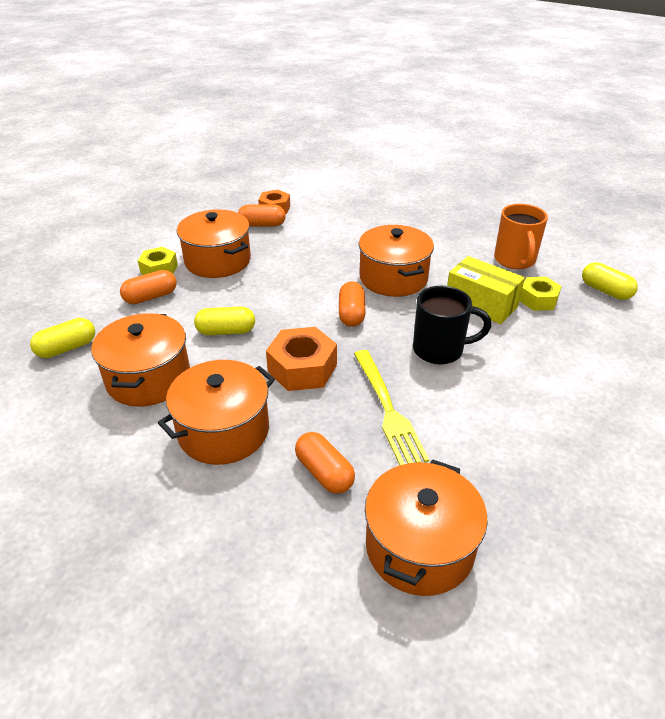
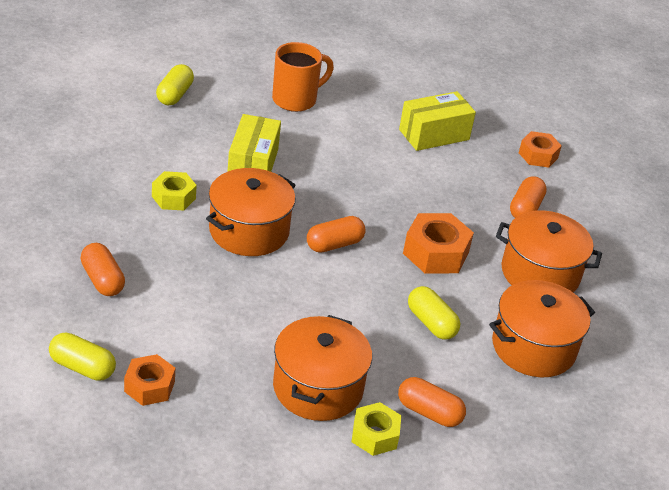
camera: 125 degrees left, 0 degrees up
(67, 348) = (555, 433): yellow capsule -> yellow capsule (82, 367)
(262, 225) = (204, 381): orange capsule -> orange capsule (102, 280)
(388, 409) = (439, 192): yellow fork -> none
(419, 547) = (538, 155): orange pot -> orange nut
(440, 350) = (343, 178): black mug -> none
(497, 453) = (434, 135): none -> yellow box
(515, 261) = (153, 152): orange mug -> orange mug (296, 99)
(538, 300) = (219, 132): yellow nut -> yellow nut (173, 197)

